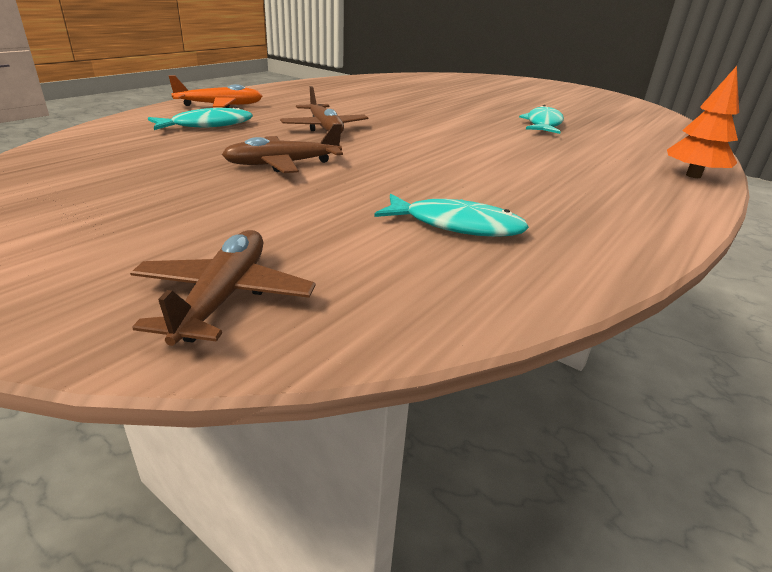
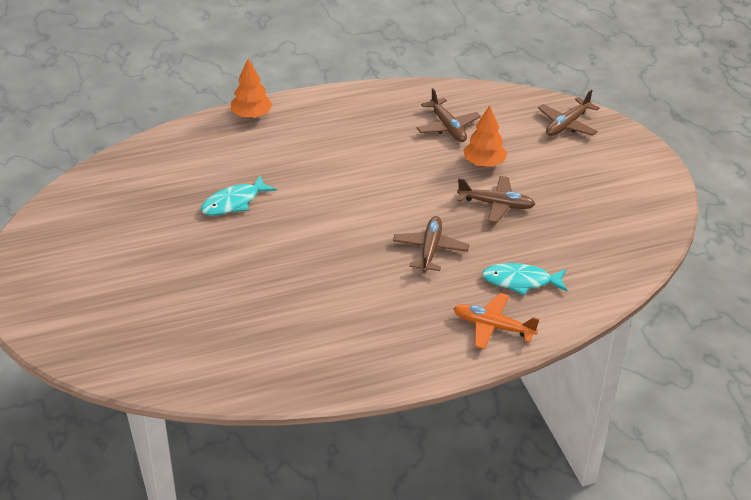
camera: 145 degrees left, 10 degrees up
(342, 196) = (484, 163): none -> orange tree
(456, 225) = (447, 127): turquoise fish -> brown plane

